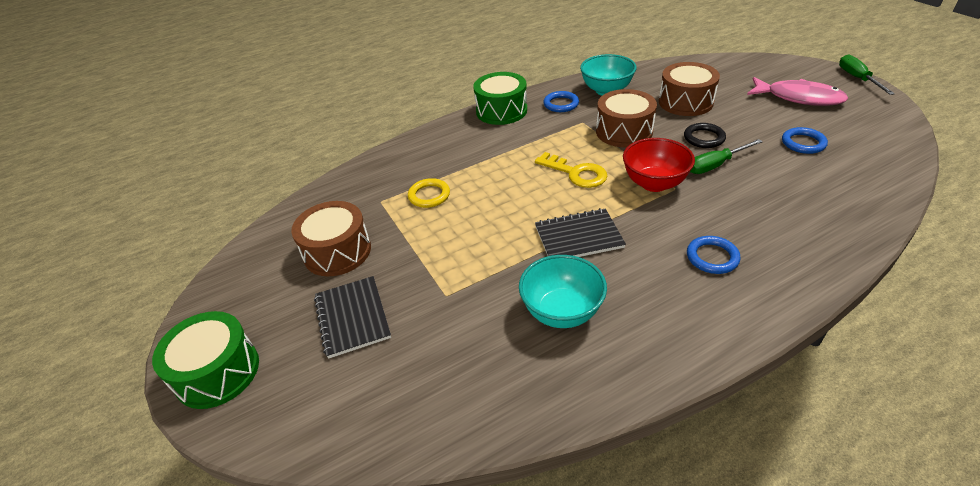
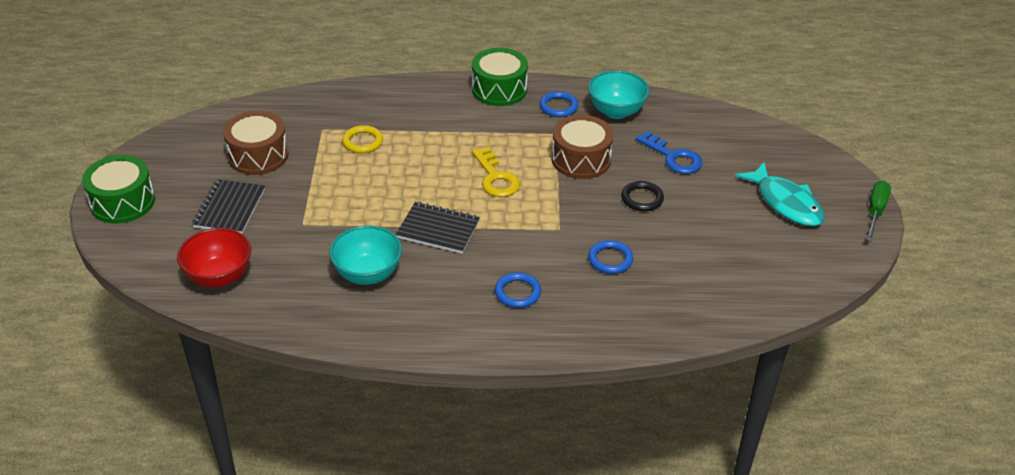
camera: 25 degrees right, 0 degrees up
(654, 183) = (547, 217): red bowl -> red bowl (219, 277)
(685, 102) = (673, 157): brown drum -> blue key
(715, 165) = (619, 226): green screwdriver -> none
(799, 98) = (785, 203): pink fish -> turquoise fish
(803, 143) = (722, 245): blue ring -> blue ring (610, 259)

